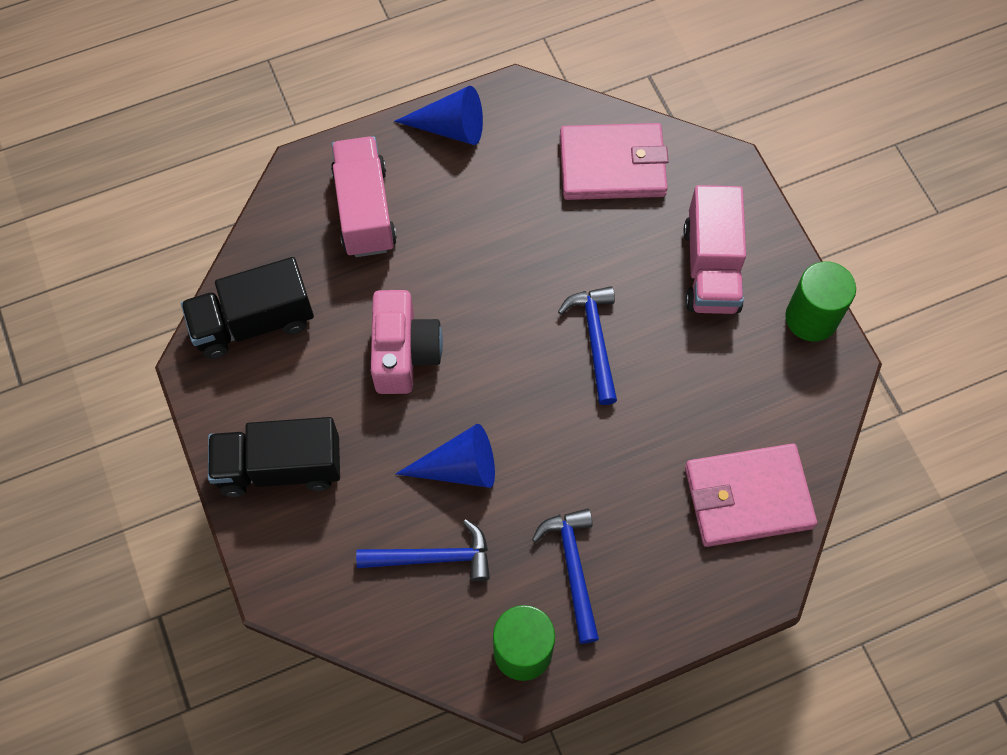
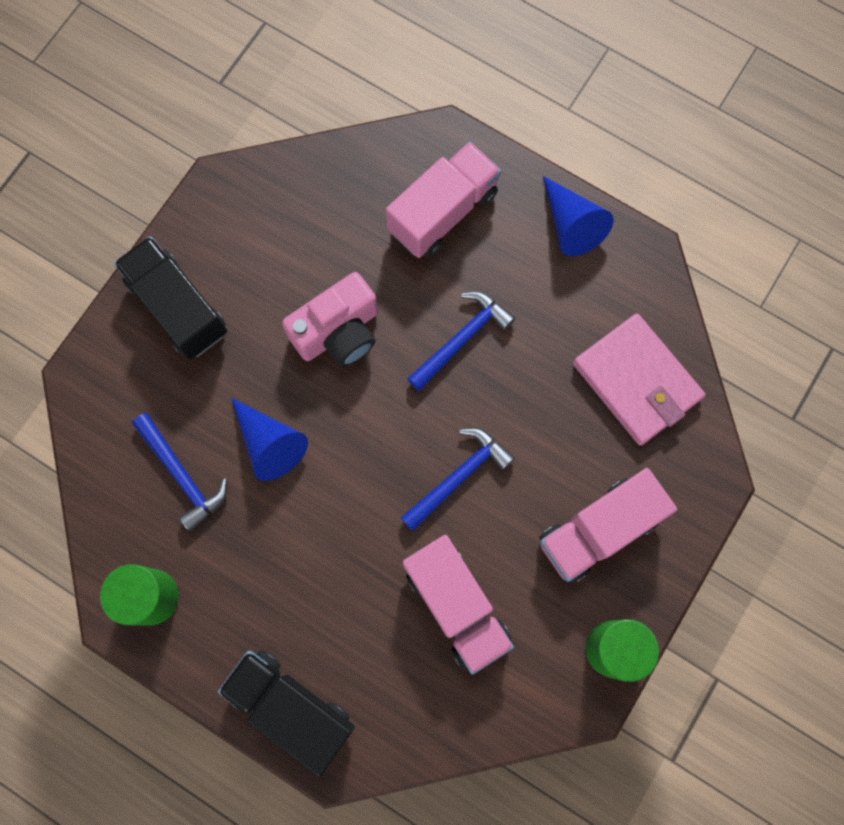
camera: 55 degrees right, 10 degrees up
(253, 322) = (283, 200): black truck -> black truck (291, 707)
(573, 568) = (245, 591): blue hammer -> blue hammer (462, 339)
(699, 409) = (456, 605): none -> pink truck
(747, 497) = (403, 697): pink wallet -> none

